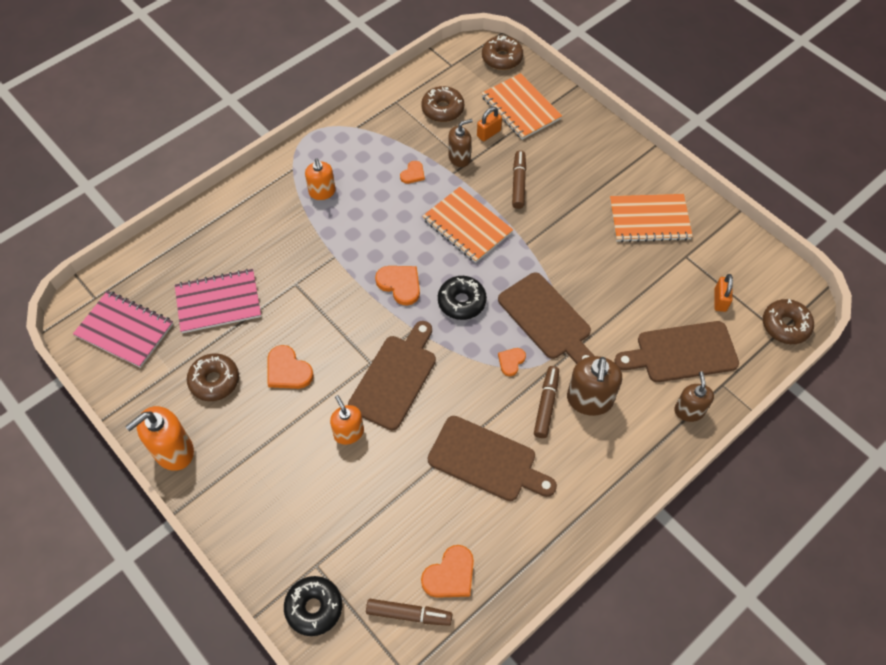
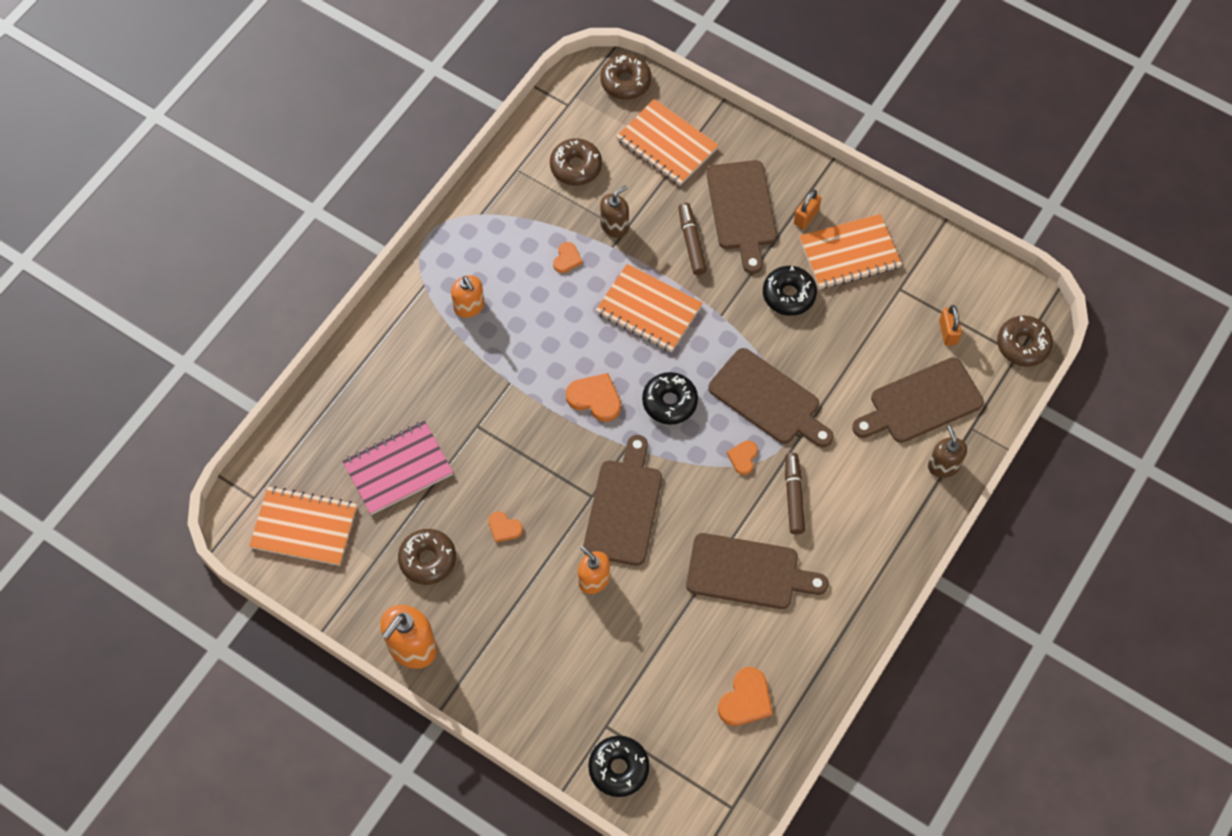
camera: 15 degrees left, 5 degrees up
(124, 330) = (304, 527): pink notebook -> orange notebook
(288, 370) = (504, 528): orange heart -> orange heart, size x0.61
(409, 614) = (716, 749): brown marker -> none
(488, 133) = (639, 186): orange padlock -> orange padlock (806, 217)
(568, 168) = (742, 210): none -> brown cutting board
(588, 240) = (788, 295): none -> black donut
(589, 400) = (837, 479): brown soap dispenser -> none

